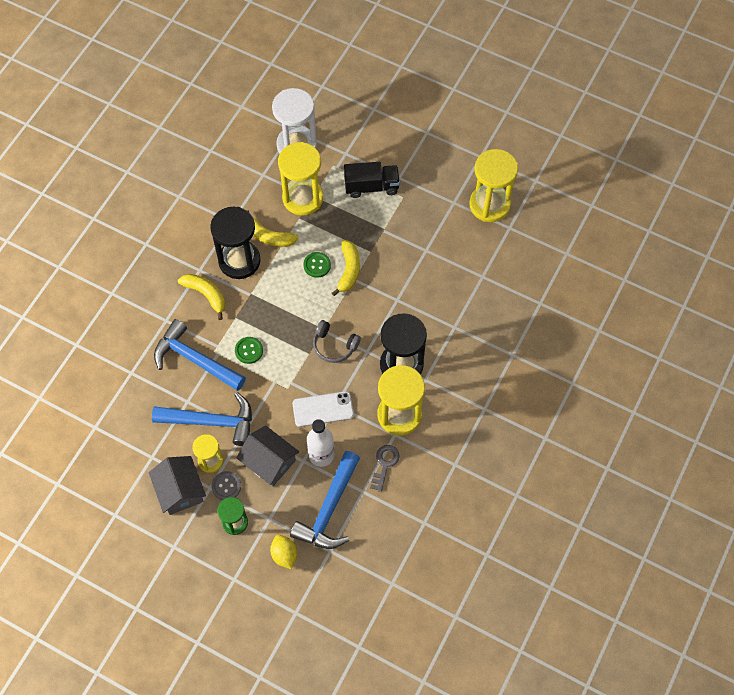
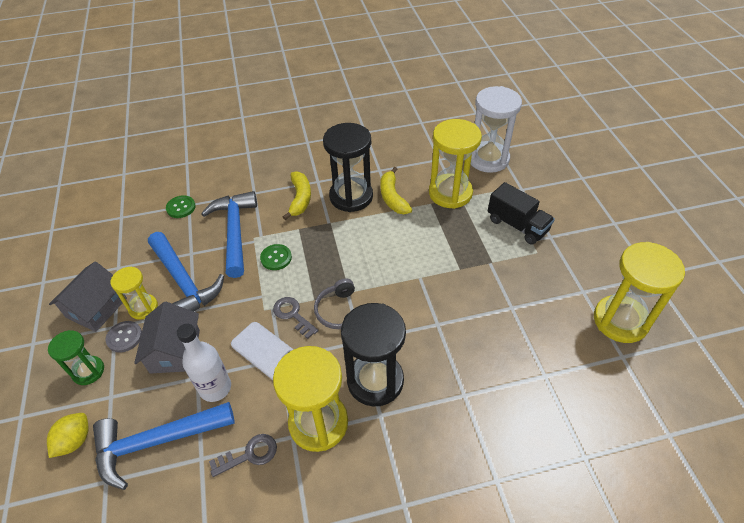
camera: 50 degrees right, 15 degrees down
(309, 374) = (293, 315): none -> grey key
(317, 265) = (403, 244): green button -> green button (181, 207)
(349, 270) = (424, 267): yellow banana -> none

